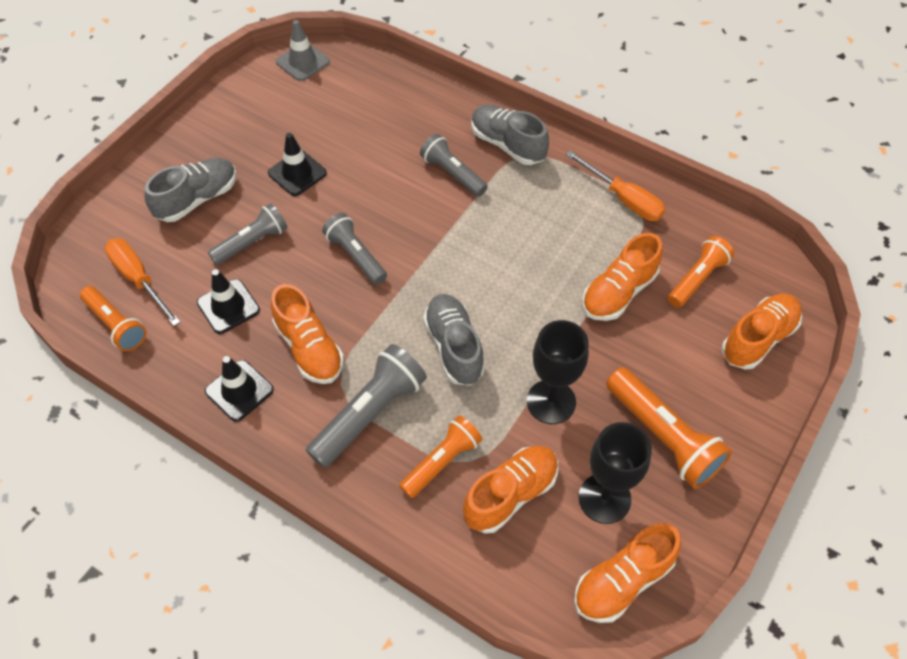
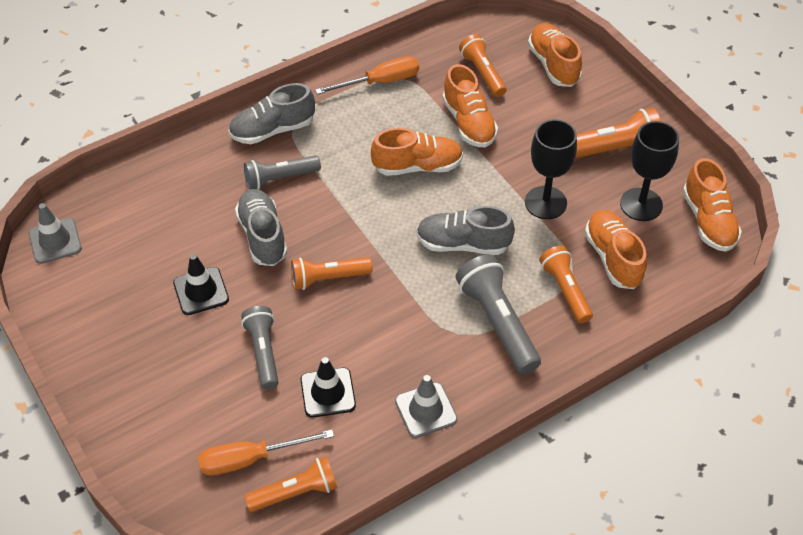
camera: 65 degrees left, 5 degrees down
(197, 199) = (179, 382): grey shoe -> grey shoe (262, 236)
(239, 390) = (425, 410): black traffic cone -> grey traffic cone
(309, 348) = (409, 344): orange shoe -> orange shoe (417, 166)
(355, 256) = (328, 278): grey flashlight -> orange flashlight

